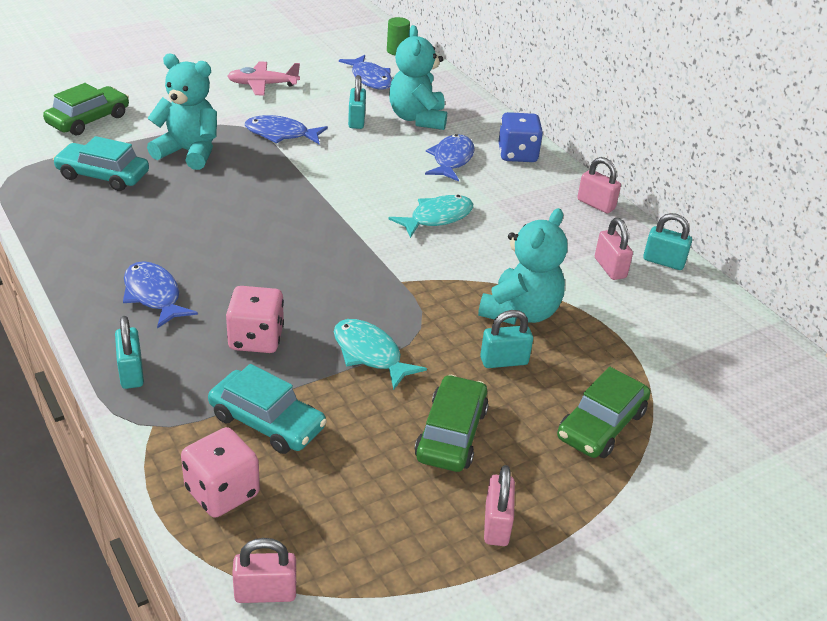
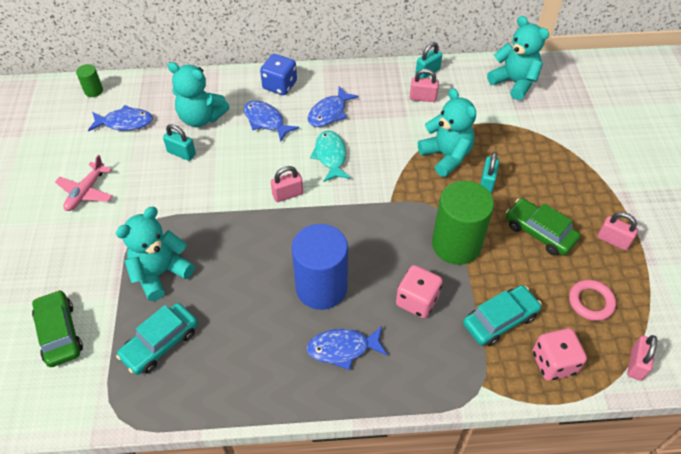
camera: 60 degrees left, 15 degrees up
(131, 372) = (424, 385): turquoise padlock -> none
(231, 259) = (321, 288): none -> blue cylinder
(281, 134) = (171, 205): blue fish -> blue fish (329, 113)
(355, 516) = (591, 302): none -> pink ring
(370, 354) = (456, 244): turquoise fish -> green cylinder
(596, 204) = (356, 74): pink padlock -> pink padlock (287, 194)
(601, 425) = (553, 164): green car -> none
(733, 350) = (514, 82): none -> turquoise teddy bear

